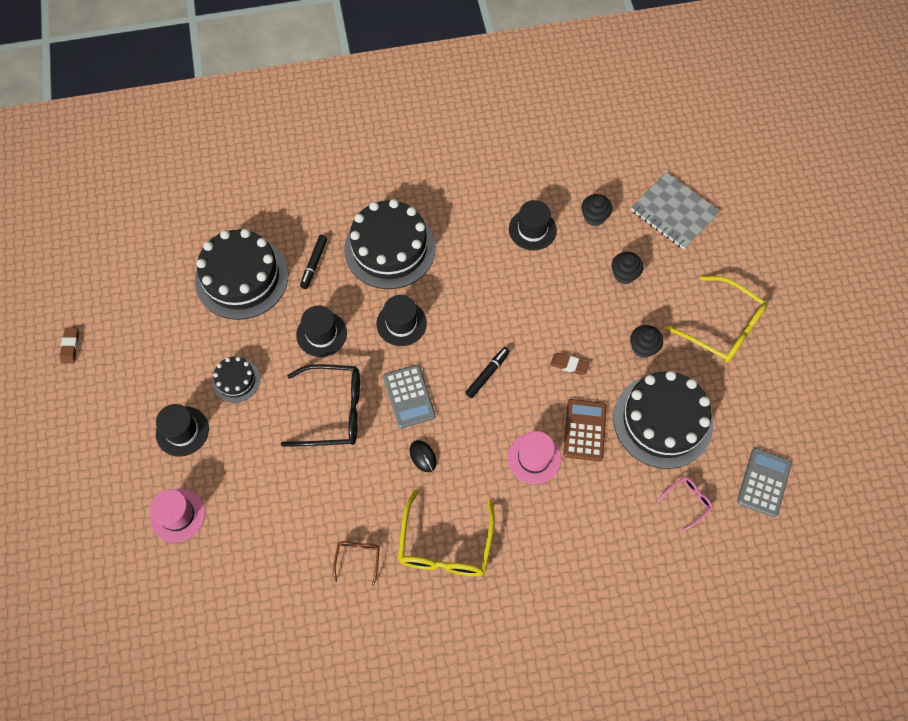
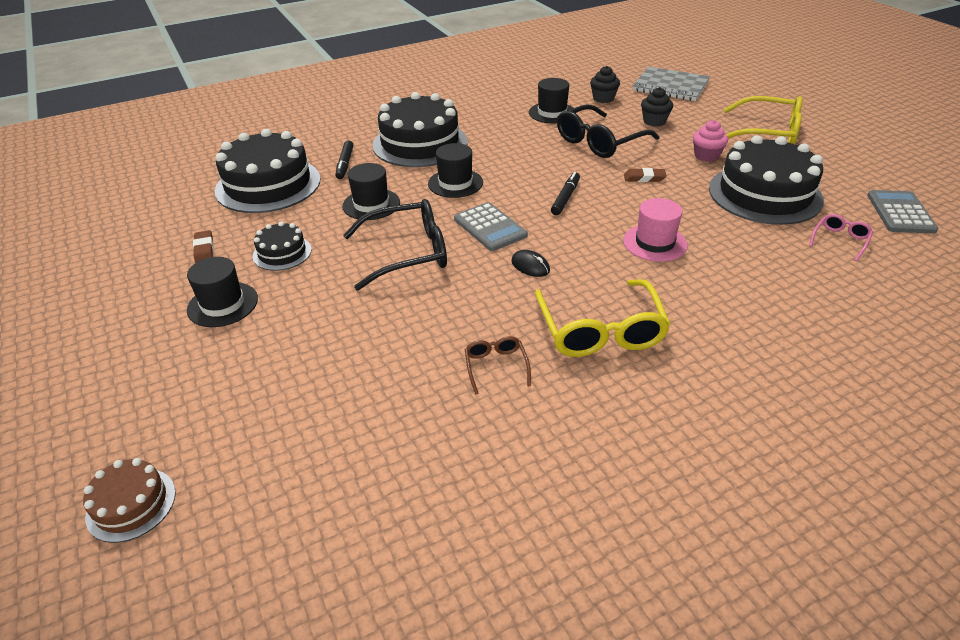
camera: 15 degrees left, 25 degrees down
(70, 346) = (64, 266): brown eraser -> brown eraser (204, 249)
(104, 605) = (131, 504): none -> brown cake
(177, 515) = (232, 380): pink hat -> none
(556, 294) = (599, 142): none -> black glasses
(584, 430) = (692, 214): brown calculator -> none
(643, 347) = (706, 156): black cupcake -> pink cupcake

